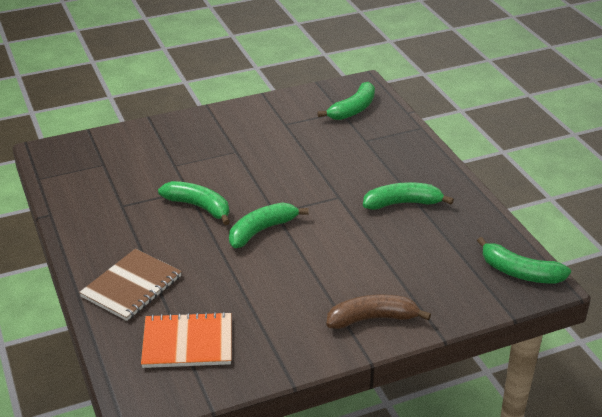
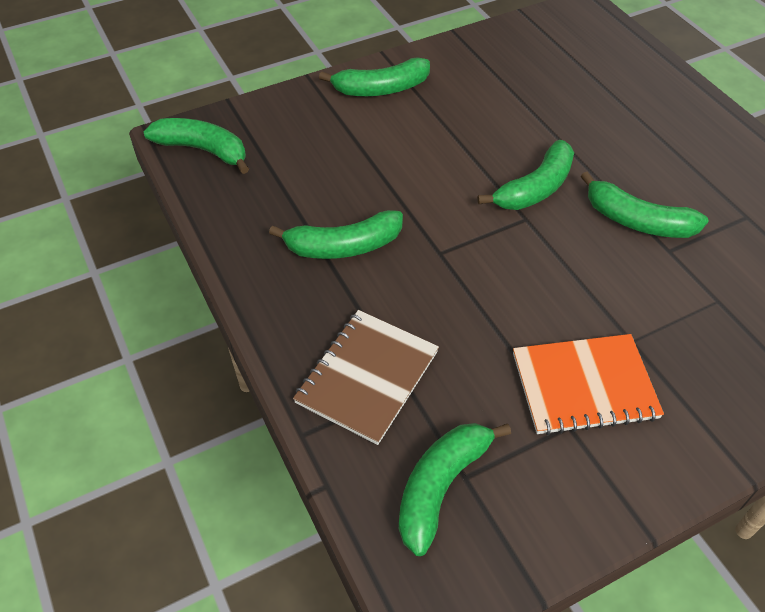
camera: 175 degrees right, 15 degrees up
(131, 286) = (658, 107): brown notebook -> brown notebook (367, 377)
(187, 343) = (566, 57): orange notebook -> orange notebook (584, 386)
(372, 319) = (381, 89): brown banana -> green banana

